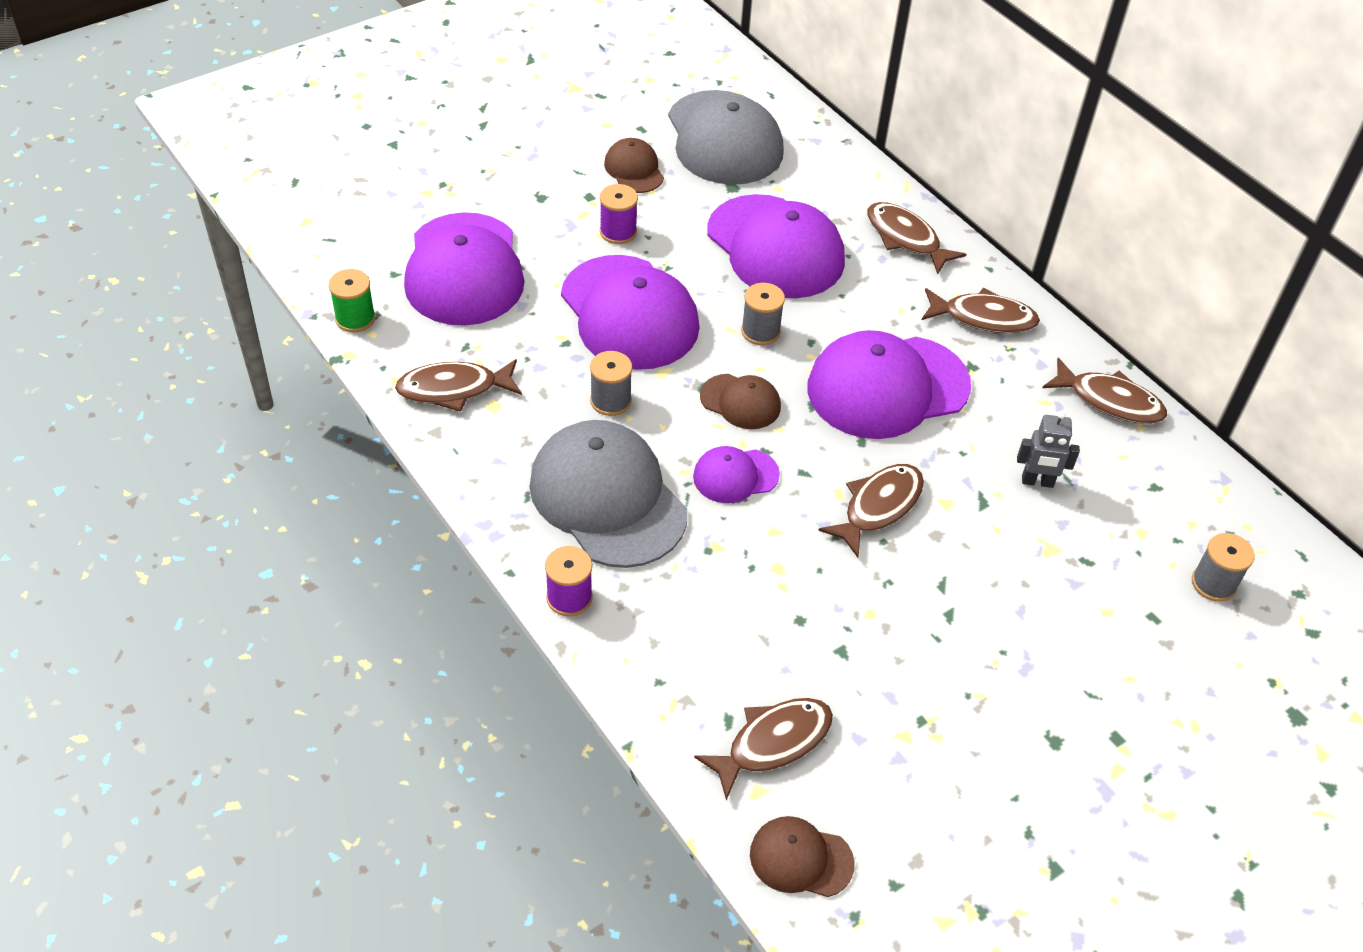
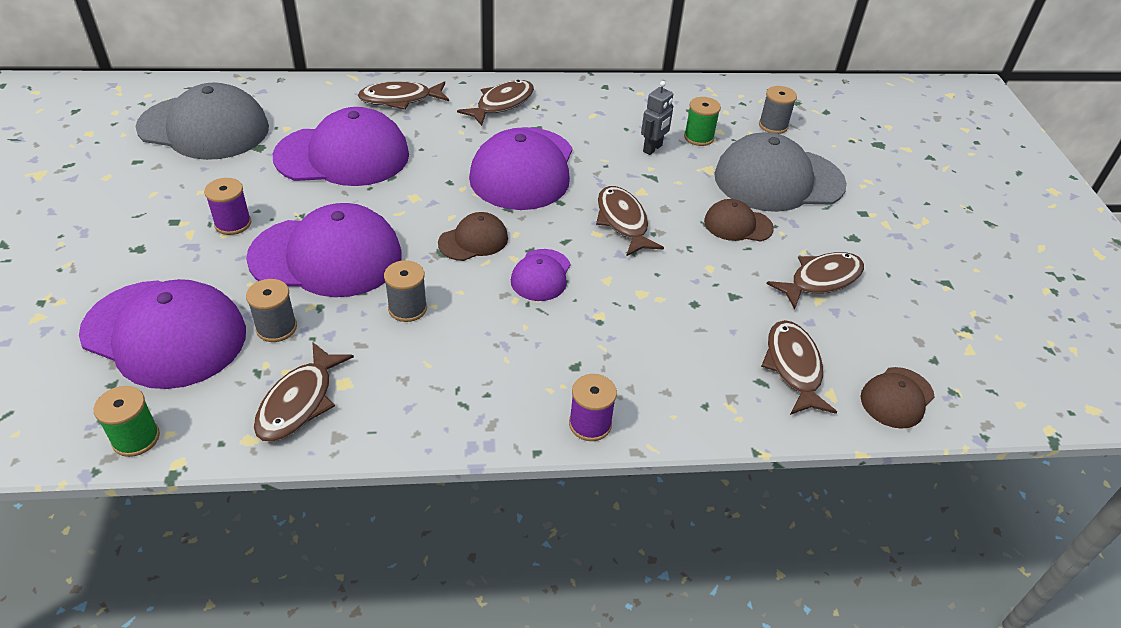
camera: 60 degrees left, 5 degrees down
(607, 498) = (506, 355): grey cap -> grey cap (778, 180)
(634, 169) = (176, 185): brown cap -> brown cap (737, 225)
(760, 331) = (416, 200): grey spool -> grey spool (276, 328)
(1106, 516) = (698, 137): none -> green spool
(1109, 401) = (612, 93): brown fish -> brown fish (821, 280)

